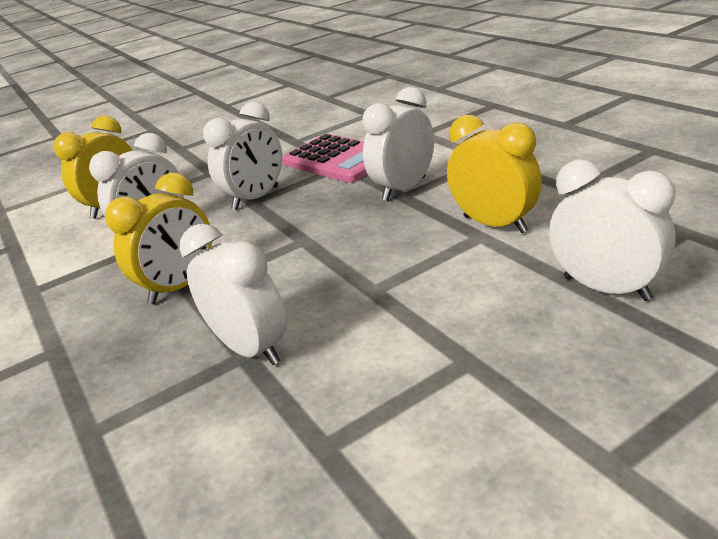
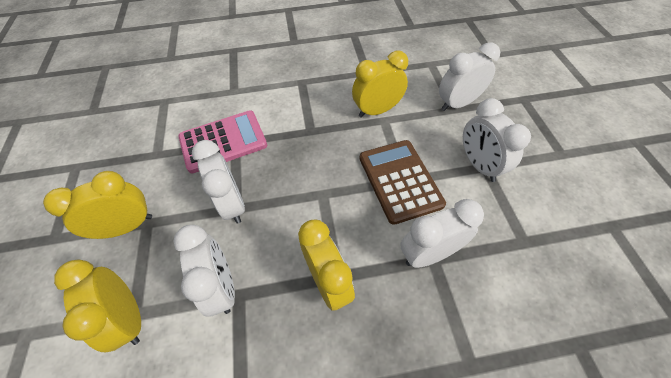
camera: 70 degrees left, 25 degrees up
(204, 167) = (127, 227): none -> yellow clock
(368, 286) = (399, 180): none -> brown calculator
(404, 189) = (302, 127): white clock -> white clock (479, 165)

